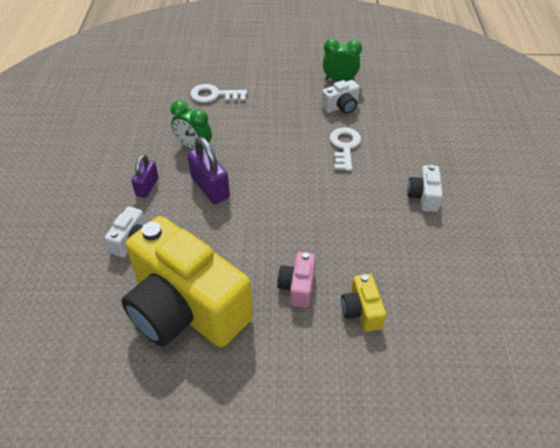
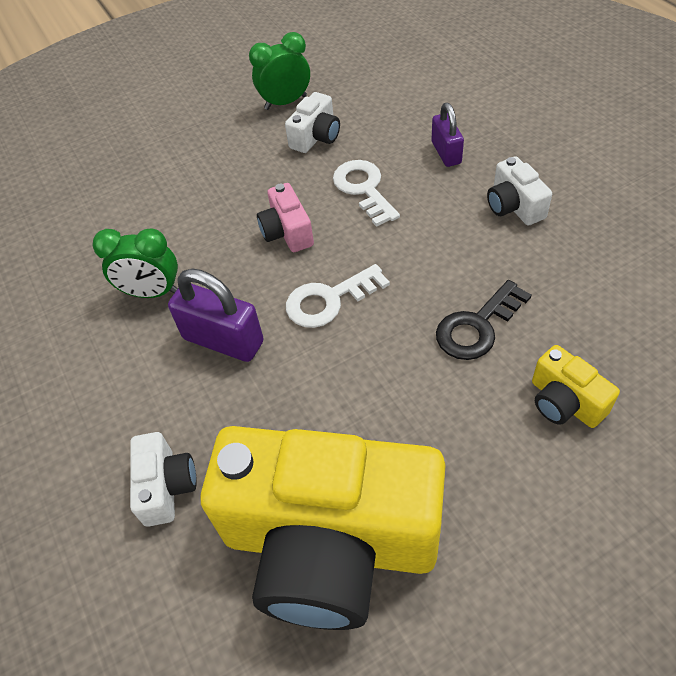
camera: 25 degrees left, 5 degrees up
(147, 187) = (125, 389): purple padlock -> purple padlock (446, 153)
(214, 95) = (123, 202): white key -> white key (329, 300)
(297, 287) = (458, 417): pink camera -> pink camera (287, 232)
(346, 248) = (477, 326): none -> black key

